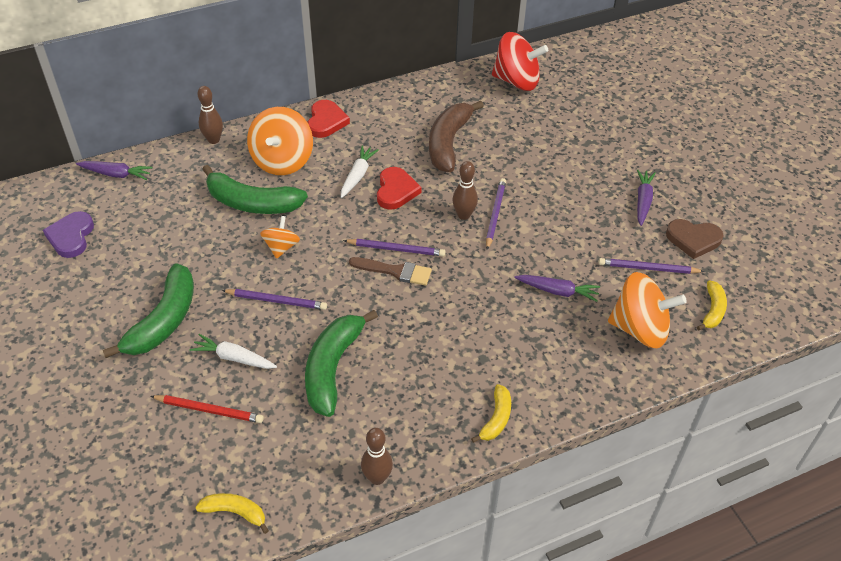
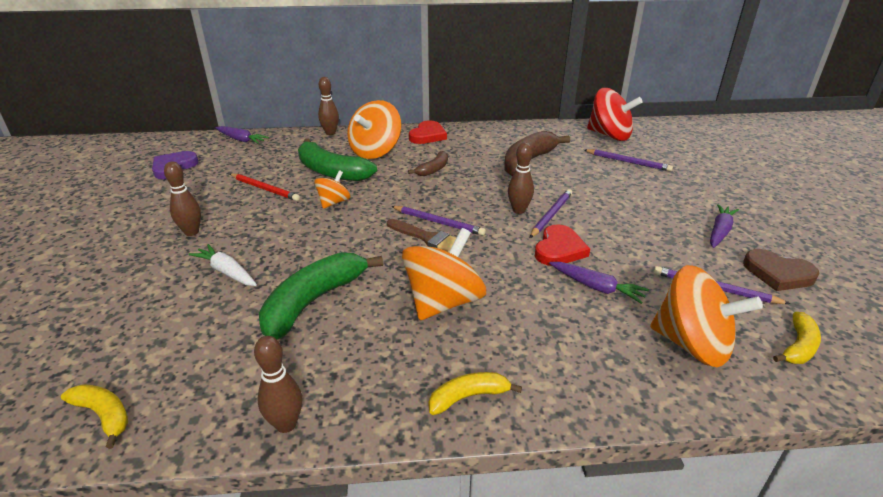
camera: 20 degrees right, 15 degrees down
(164, 321) = (191, 232): green banana -> brown bowling pin
(209, 410) = (167, 309): red pencil -> red pencil (265, 189)
(276, 301) = (300, 238): purple pencil -> purple pencil (628, 162)
(357, 175) = (433, 169): white carrot -> brown banana
(396, 191) = (462, 184): red heart -> red heart (559, 249)
(441, 339) = (443, 302): none -> orange spinning top
(496, 419) = (468, 397): yellow banana -> yellow banana turned 150 degrees counterclockwise

